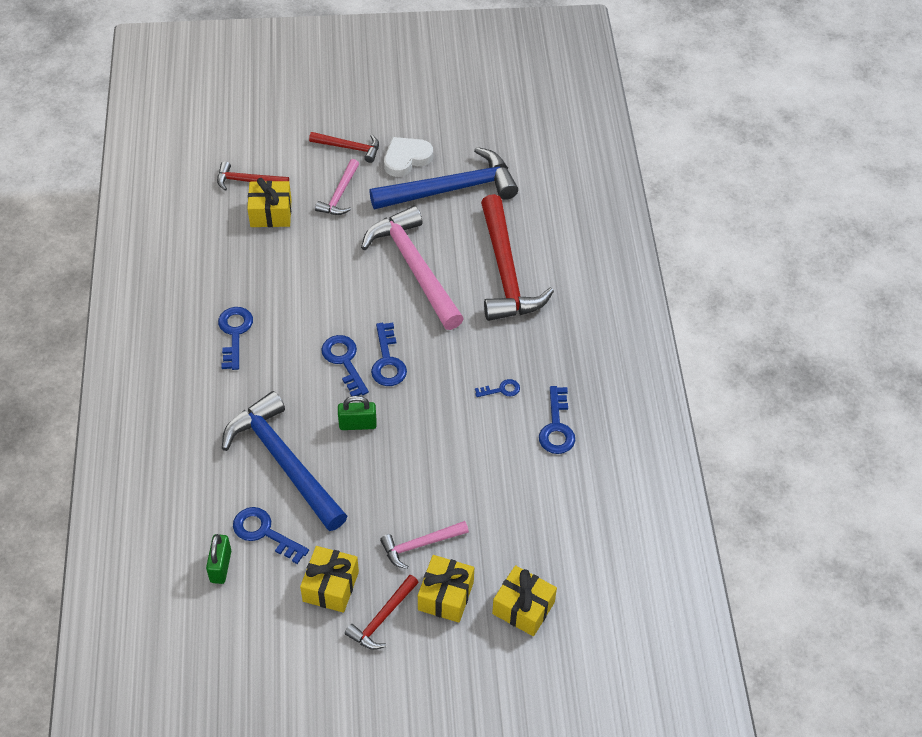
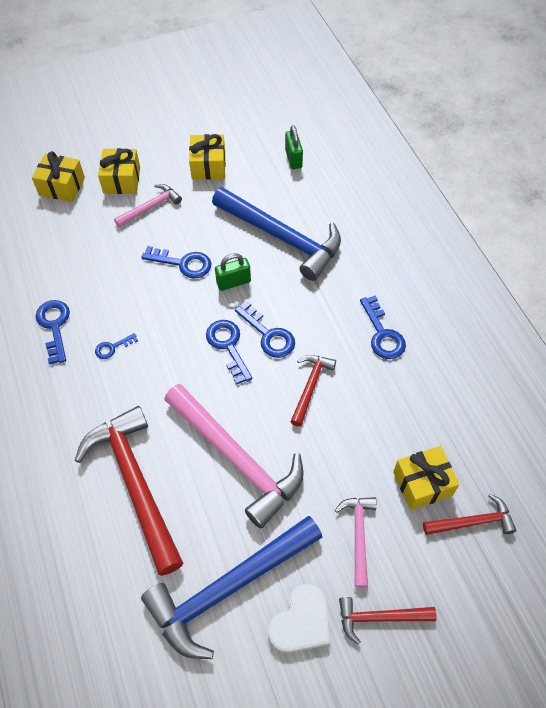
camera: 165 degrees right, 5 degrees up
(264, 532) = (273, 186): blue key -> blue key (183, 263)
(382, 618) = (164, 157): red hammer -> red hammer (310, 386)

